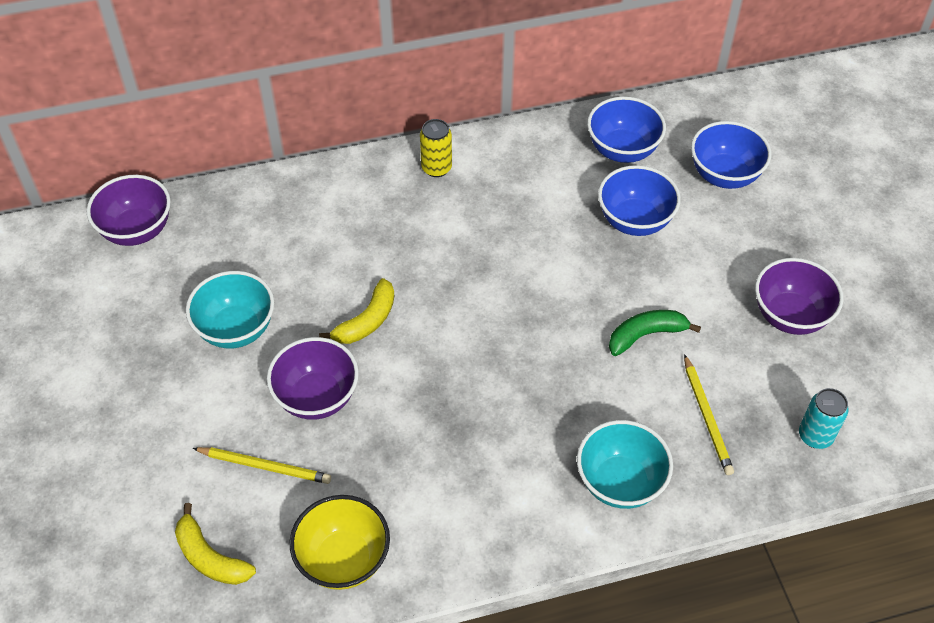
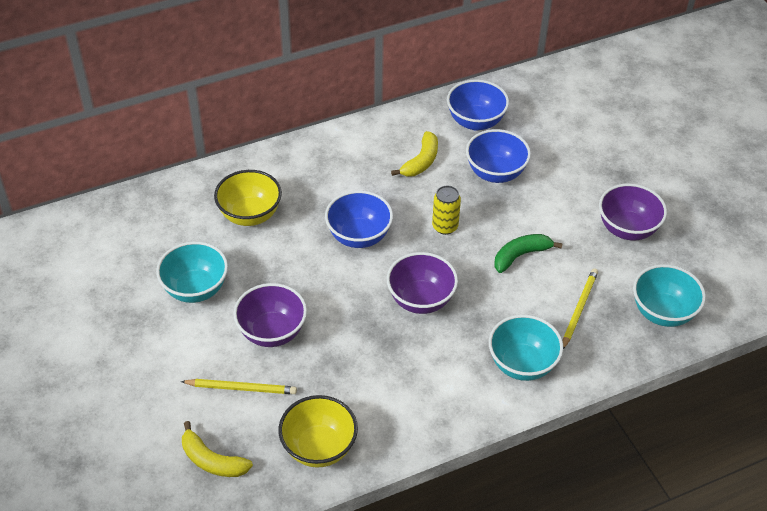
camera: 10 degrees left, 5 degrees down
(137, 230) = (97, 224): purple bowl -> purple bowl (421, 300)
(321, 241) = (250, 215): none -> yellow bowl
(367, 321) = (300, 271): yellow banana -> yellow banana (421, 161)
(436, 168) = (331, 150): yellow can -> yellow can (445, 226)
(707, 417) = (579, 309): yellow pencil -> yellow pencil turned 135 degrees counterclockwise
(724, 175) = (558, 132): blue bowl -> blue bowl (359, 236)
(815, 436) = (662, 312): turquoise can -> turquoise bowl

